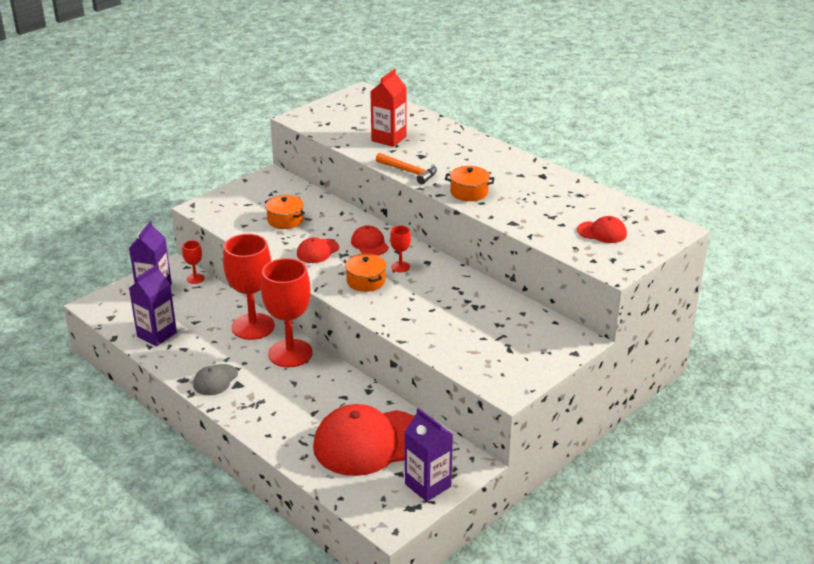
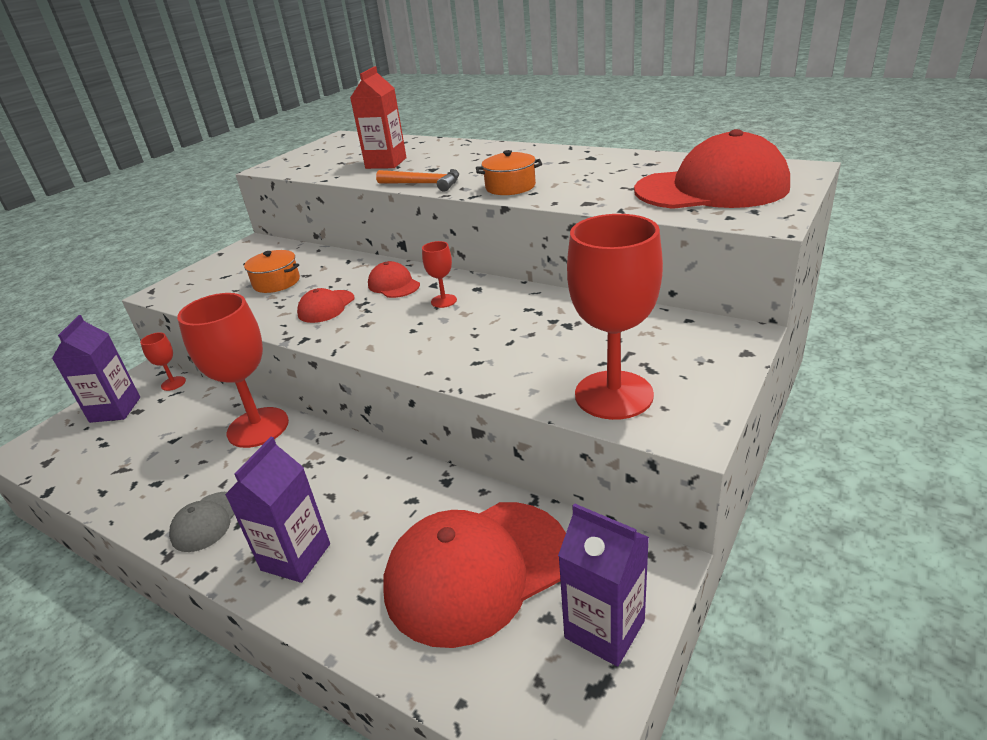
camera: 10 degrees left, 0 degrees up
(157, 334) = (115, 471): purple carton -> purple carton (296, 557)
(290, 353) = (317, 453): red goblet -> red goblet (613, 395)
(366, 281) = (402, 327): orange pot -> none
(602, 232) = (711, 189): red cap -> red cap, size x2.19

